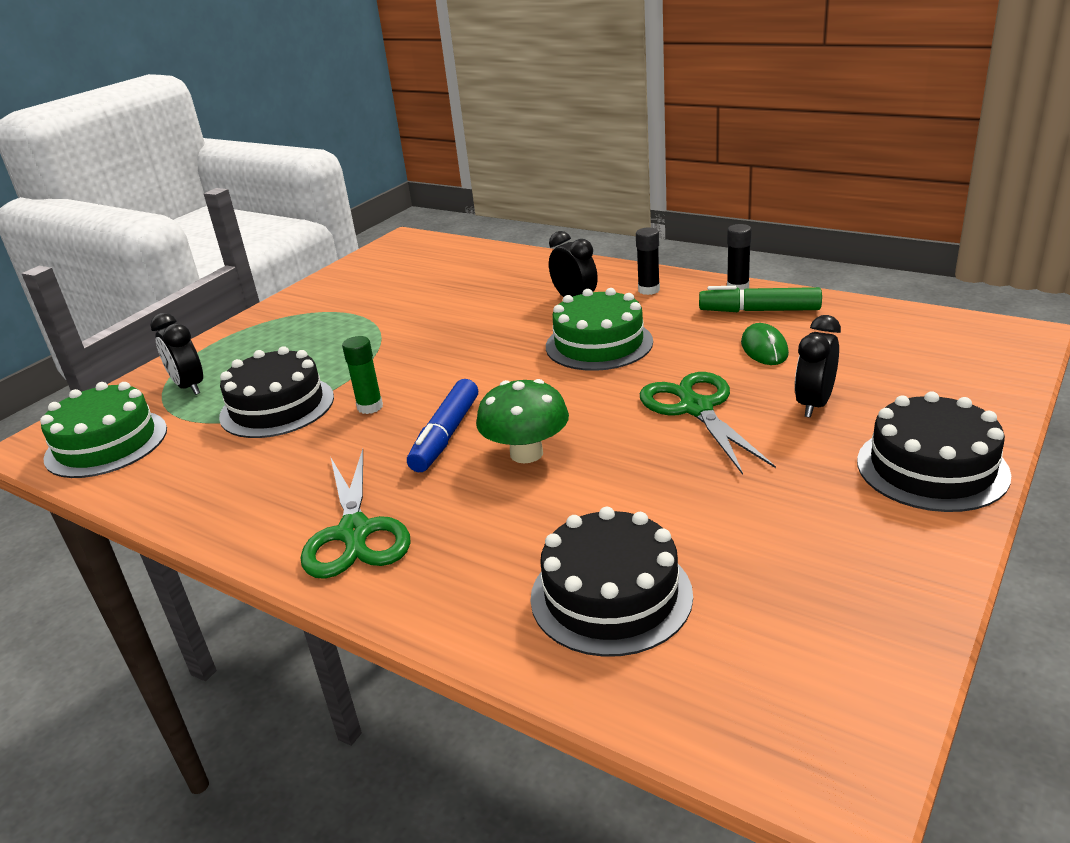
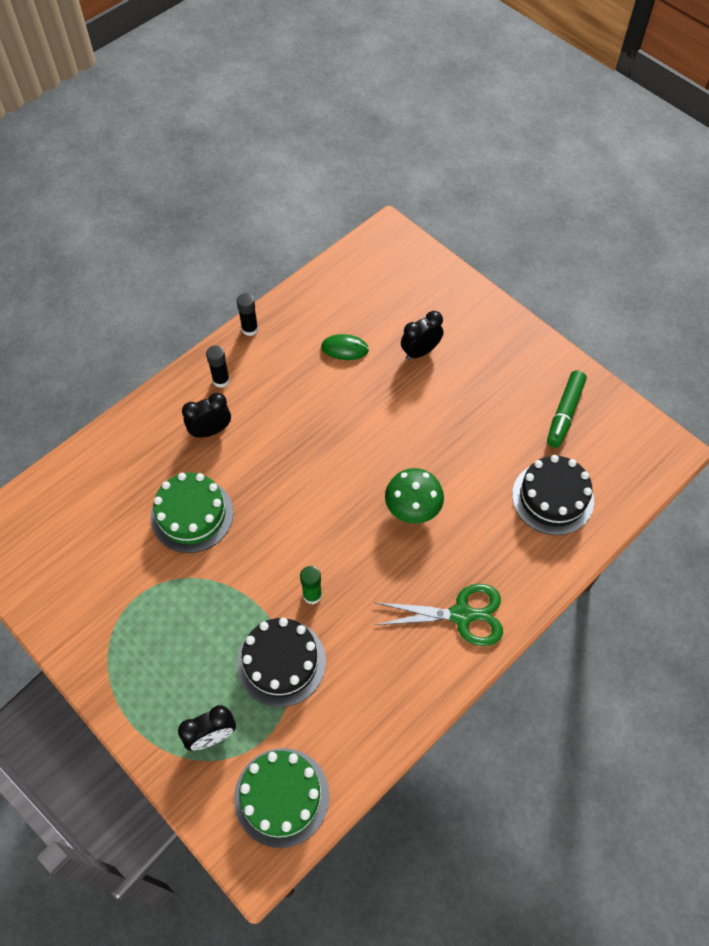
camera: 80 degrees left, 30 degrees up
(445, 435) = (372, 550): blue marker -> none
(599, 344) = (290, 434): green cake -> green cake (192, 515)
(696, 408) = (400, 407): green scissors -> none
(759, 310) = (292, 331): green marker -> green marker (564, 413)
(814, 404) = (420, 352): black clock -> black clock turned 105 degrees clockwise
(931, 468) = (497, 331): black cake -> none

